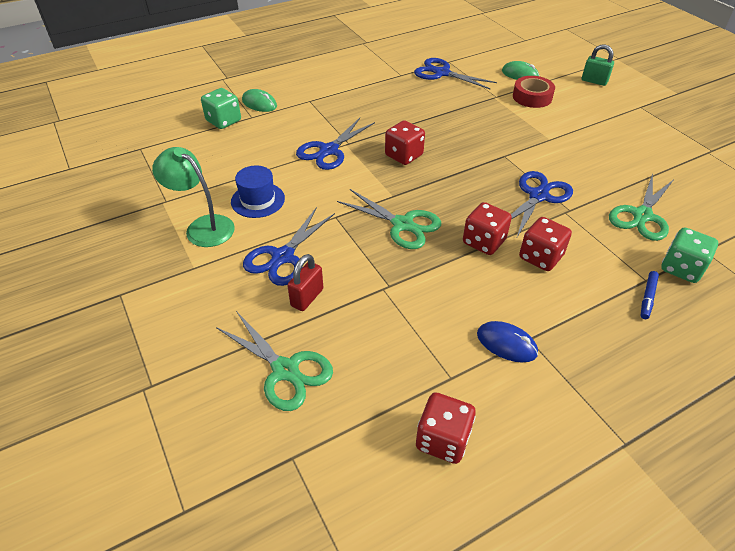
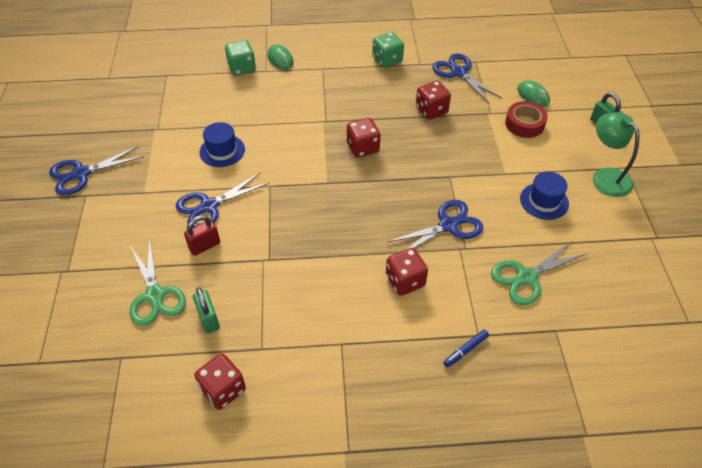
camera: 25 degrees right, 5 degrees up
(203, 227) = (169, 160): green lamp -> green lamp (606, 176)
(329, 150) = (305, 123): blue scissors -> blue scissors (81, 174)
(368, 371) = (208, 319): none -> green padlock
(402, 224) = (316, 211): green scissors -> none
(484, 242) = (369, 250): red dice -> red dice (431, 110)
(506, 344) = (321, 340): blue mouse -> none
(601, 151) = (544, 201): none -> blue hat
(681, 268) = (518, 337): green dice -> green dice (387, 60)

